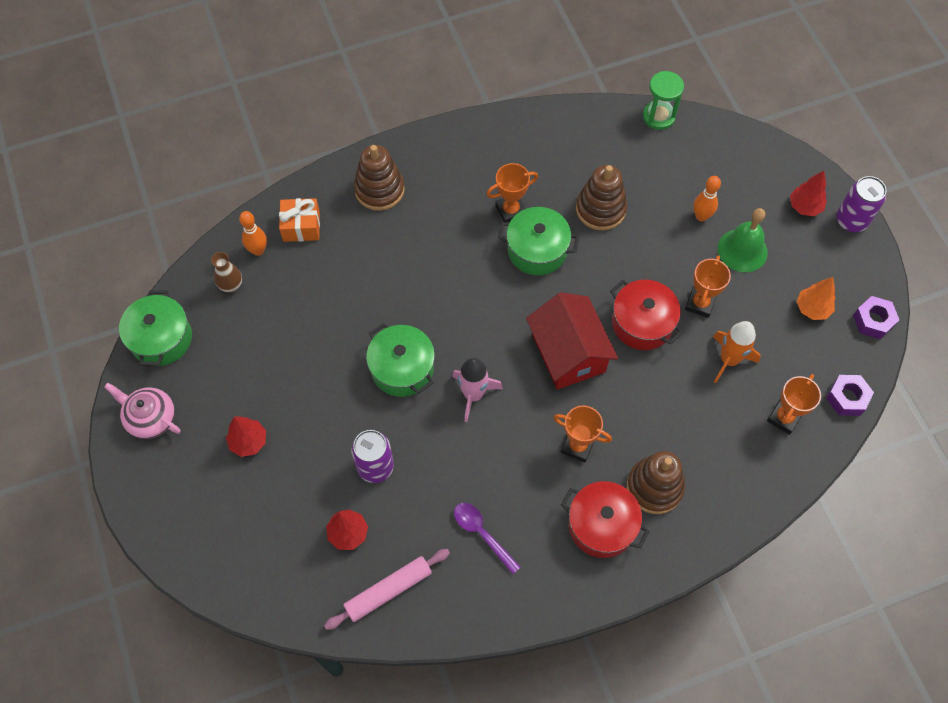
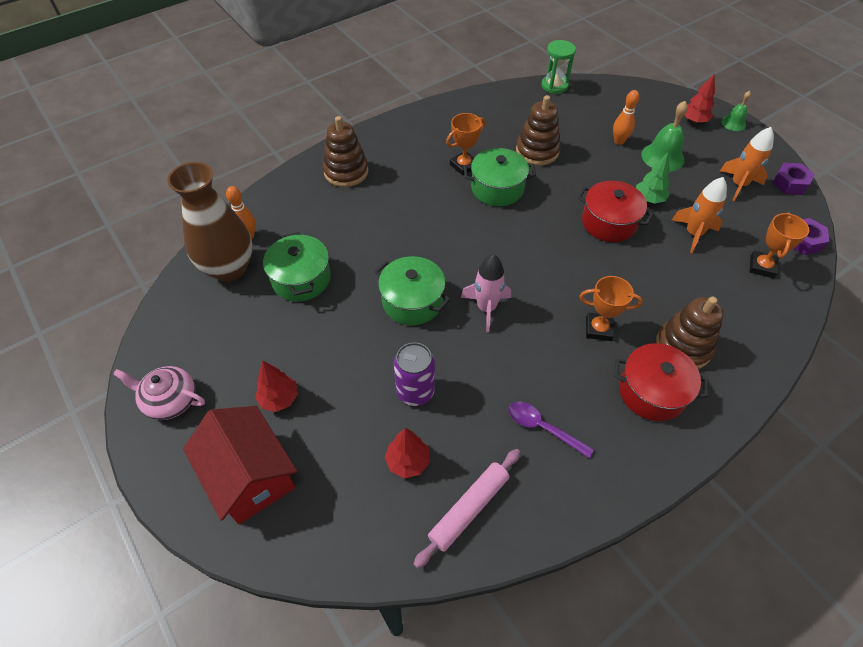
camera: 15 degrees left, 10 degrees down
(161, 338) = (168, 326): green pot -> green pot (301, 278)
(231, 286) = (229, 268): brown vase -> brown vase, size x2.32
(301, 226) = (284, 210): orange gift -> none
(568, 353) = (557, 257): red house -> red house (250, 476)
(700, 303) = (649, 199): orange trophy -> green tree
(812, 309) = (738, 185): orange tree -> orange rocket
(851, 221) = (733, 123): purple can -> green bell

